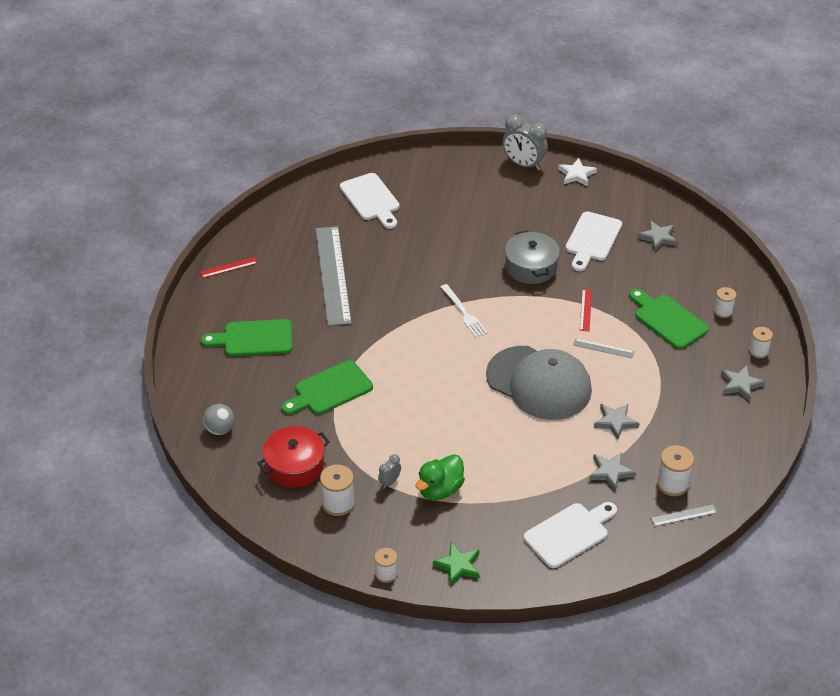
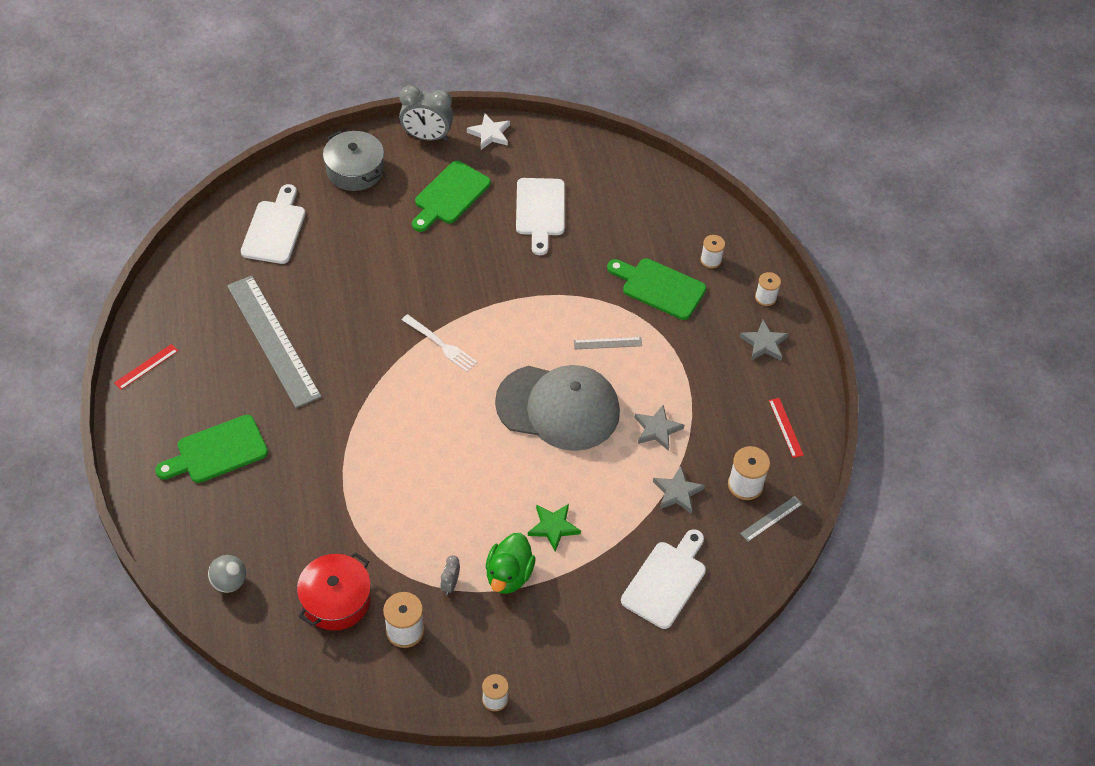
camera: 25 degrees left, 10 degrees up
(330, 390) = (333, 489): green cutting board -> green cutting board (450, 195)
(371, 199) = (275, 229): white cutting board -> white cutting board turned 120 degrees counterclockwise
(458, 565) = (567, 661): green star -> green star (553, 527)
(531, 267) = (489, 265): grey pot -> grey pot (355, 170)
(585, 310) = (569, 301): red ruler -> red ruler (785, 427)
(658, 237) = (608, 189): grey star -> none

